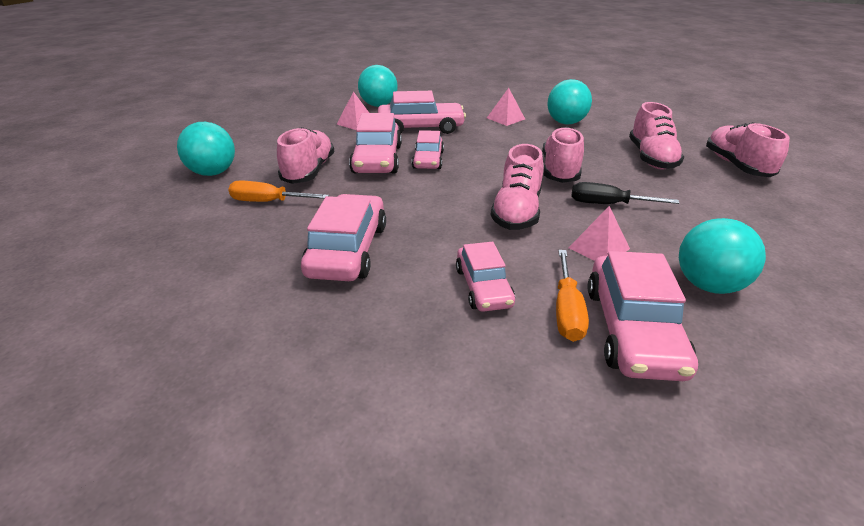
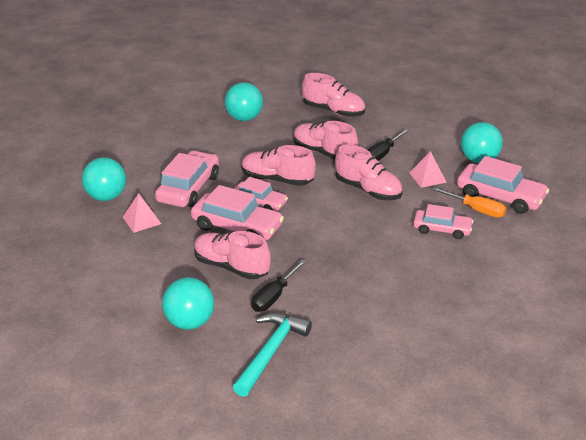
camera: 65 degrees left, 0 degrees up
(170, 221) = (270, 352): none -> turquoise hammer
(269, 202) = (274, 296): orange screwdriver -> black screwdriver
(348, 250) = (371, 270): pink car -> none
(505, 118) = (208, 141): pink pyramid -> none
(736, 166) = (368, 88): pink shoe -> pink shoe (277, 180)

